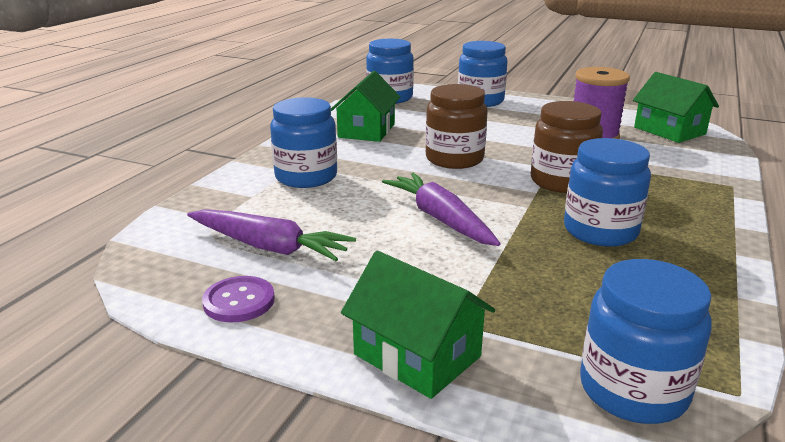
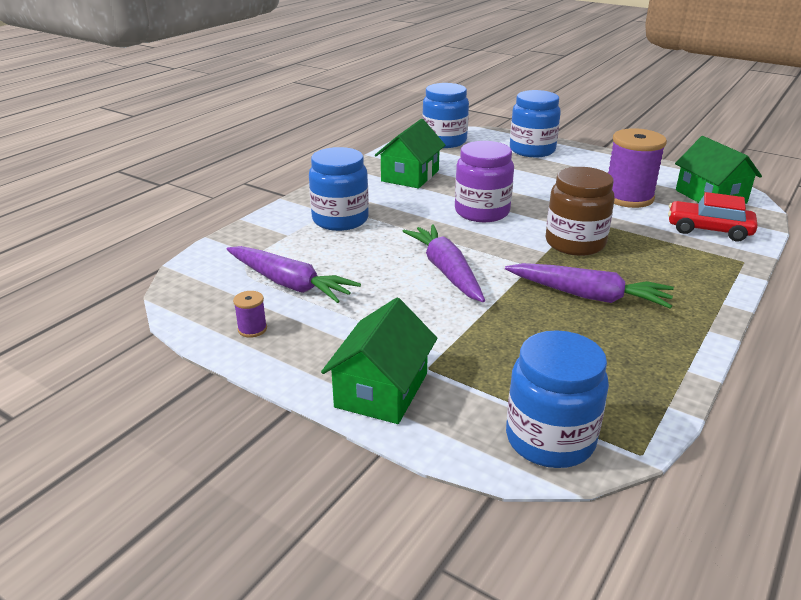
camera: 10 degrees right, 5 degrees up
(239, 301) = (252, 329): purple button -> purple spool
(417, 355) = (381, 390): green house -> green house turned 60 degrees clockwise
(454, 159) = (482, 212): brown jar -> purple jar
(600, 231) = (589, 296): blue jar -> purple carrot
(684, 160) = (708, 230): none -> red car

